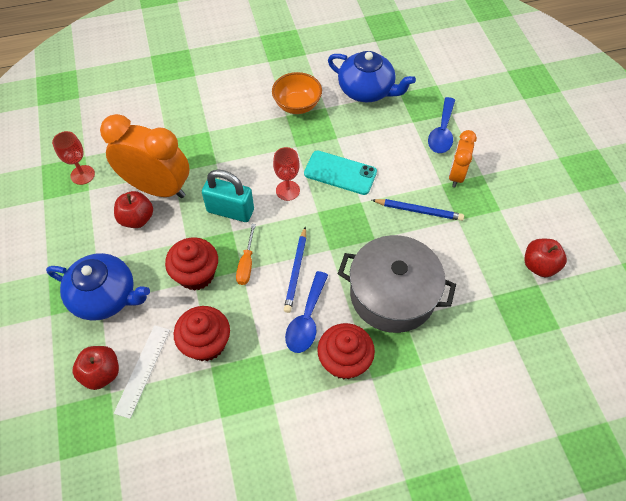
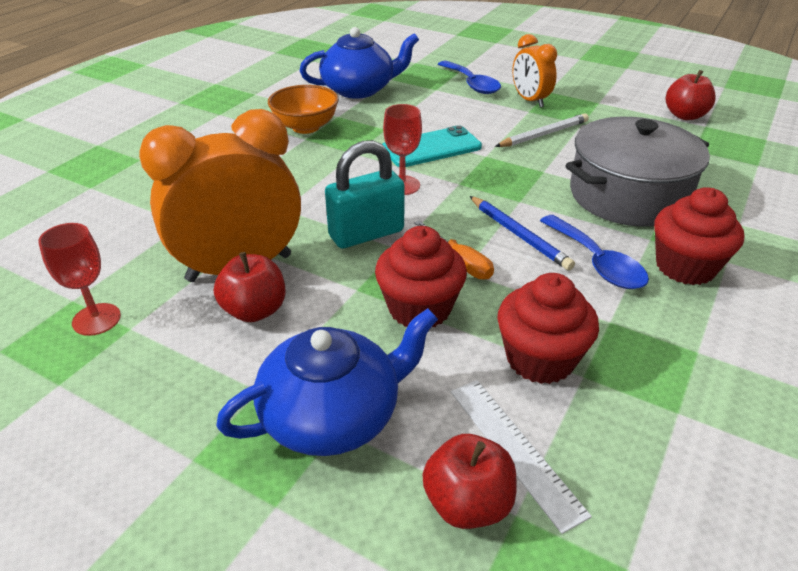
camera: 45 degrees left, 20 degrees down
(419, 211) = (544, 134): blue pencil -> white pencil

